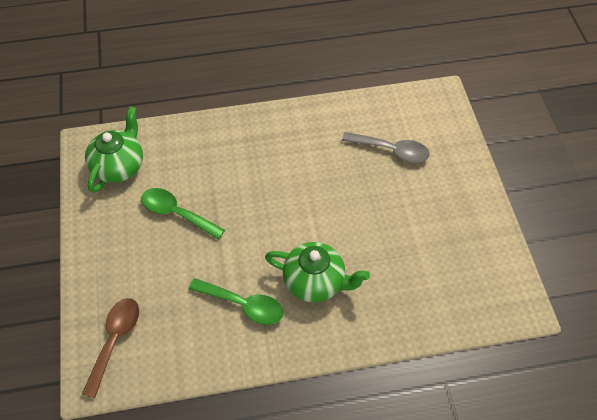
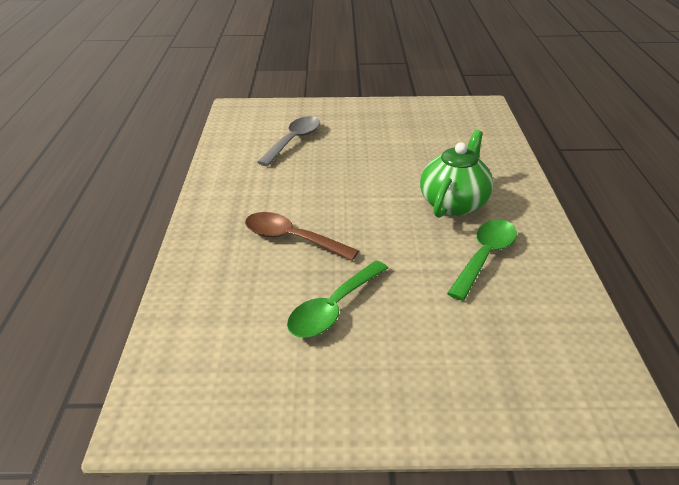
camera: 80 degrees left, 20 degrees down
(115, 340) = (550, 386): brown spoon -> brown spoon (291, 239)
(119, 166) = (218, 374): green teapot -> none

